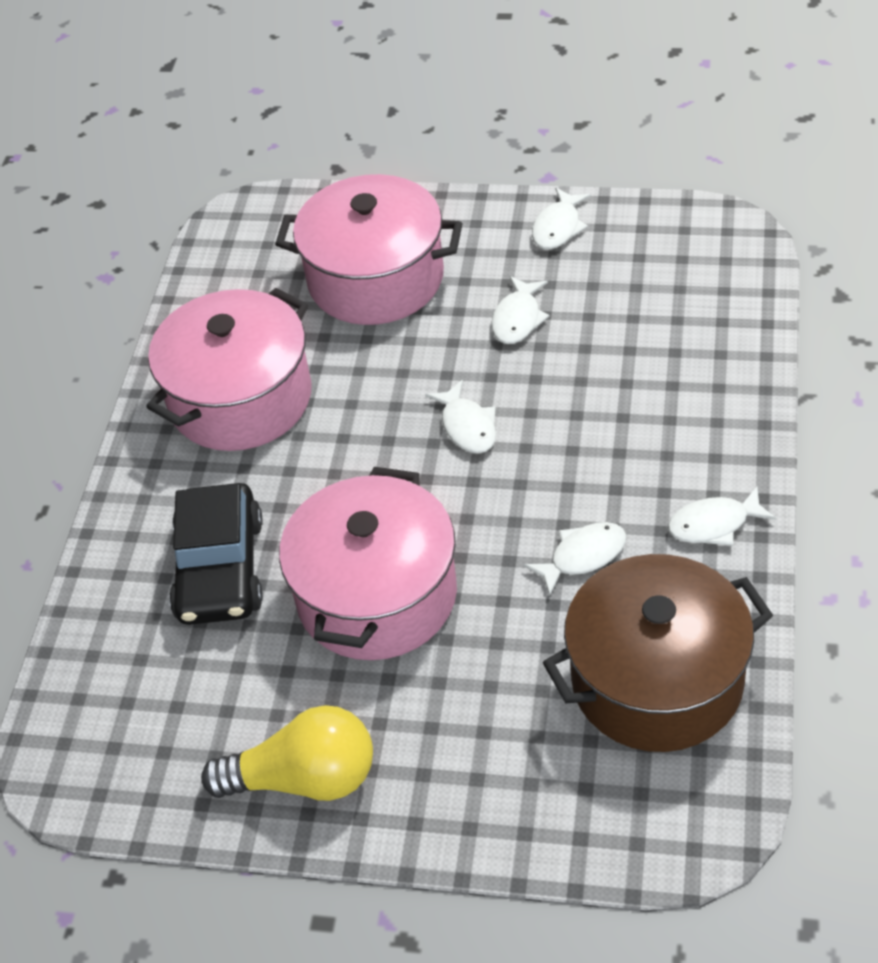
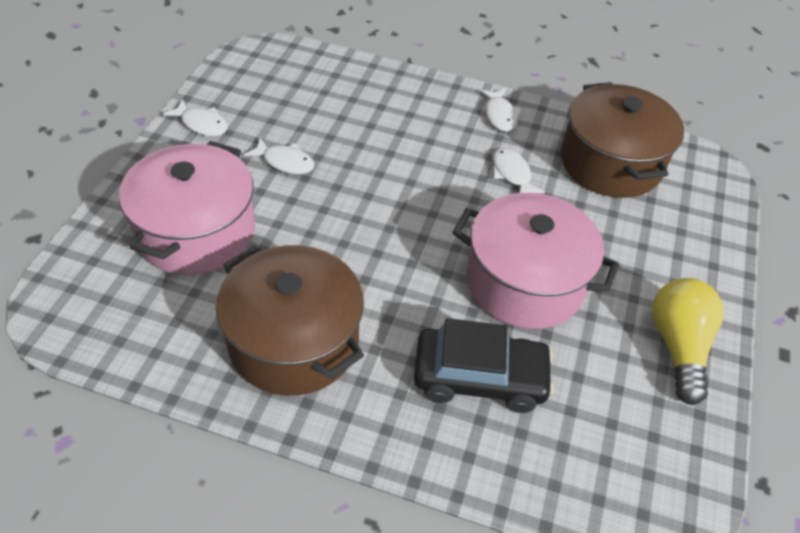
camera: 90 degrees left, 0 degrees up
(240, 398) = (293, 342): pink pot -> brown pot
(467, 426) = (380, 207): white fish -> none

